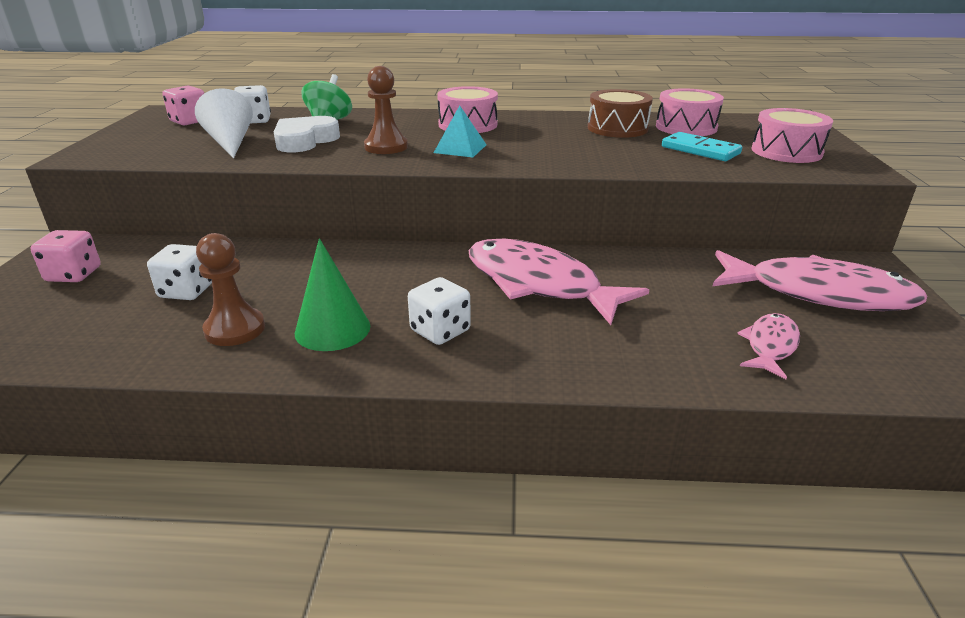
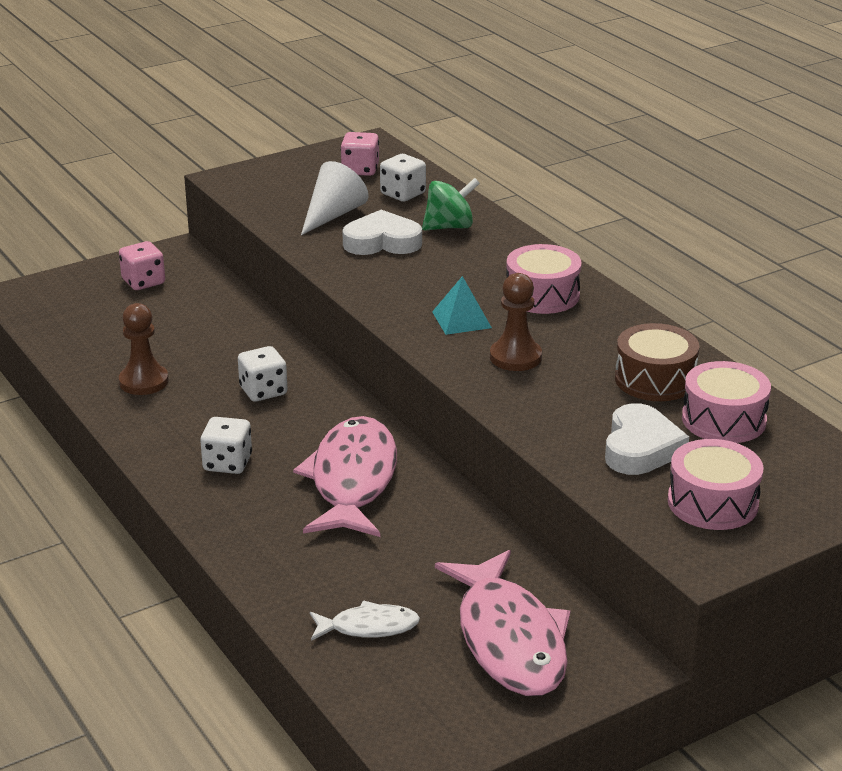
camera: 55 degrees right, 0 degrees up
(186, 291) = (170, 336): white dice -> white dice (263, 391)
(332, 329) = (183, 418): green cone -> none
(386, 147) = (417, 284): brown pawn -> brown pawn (515, 357)
(700, 150) = (640, 448): turquoise domino -> white heart
(770, 346) = (369, 627): pink fish -> white fish

